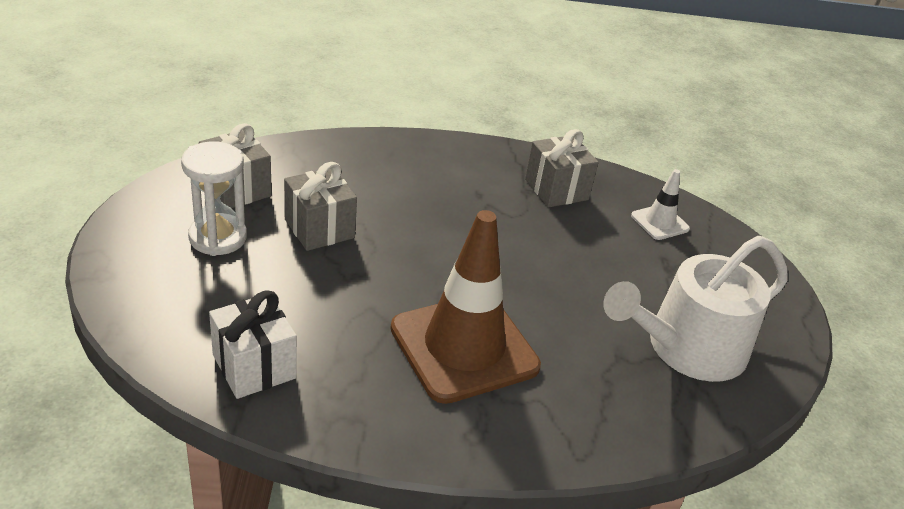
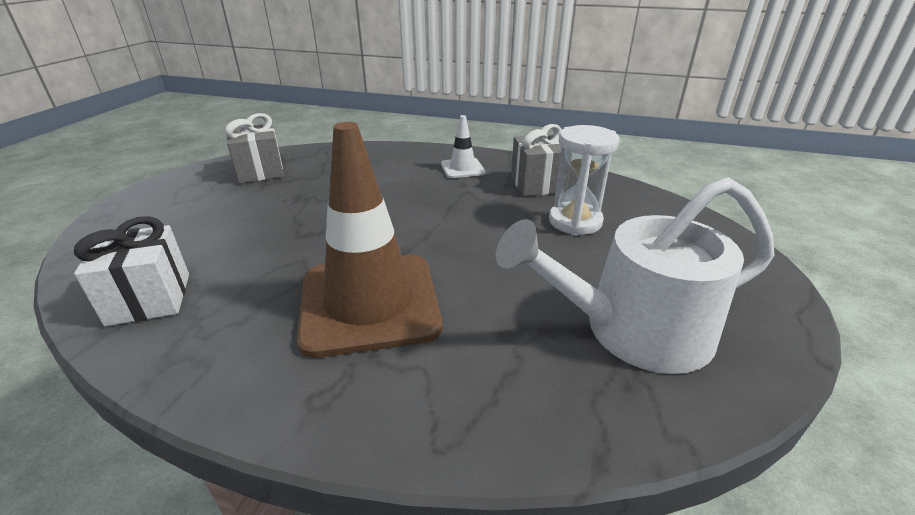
camera: 20 degrees right, 5 degrees down
(218, 237) = (216, 200): white hourglass -> white hourglass (575, 221)
(319, 228) = (304, 199): grey gift -> none
(660, 222) = (635, 213): white traffic cone -> white traffic cone (462, 168)

